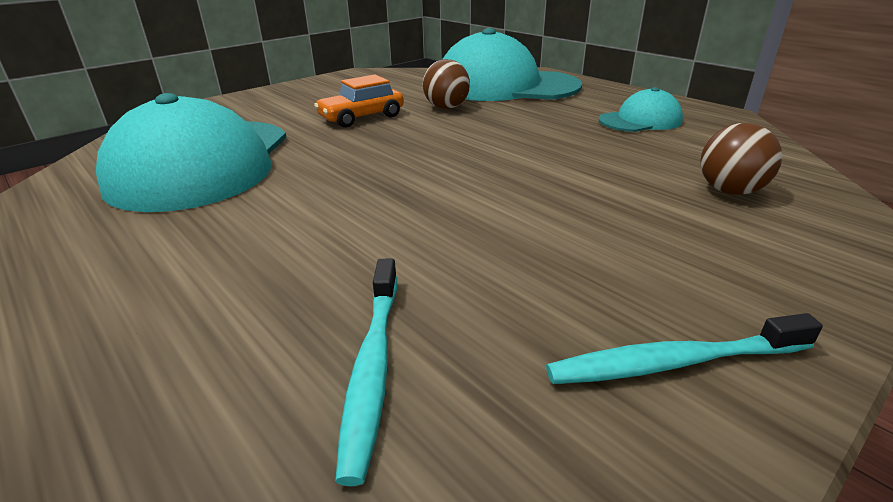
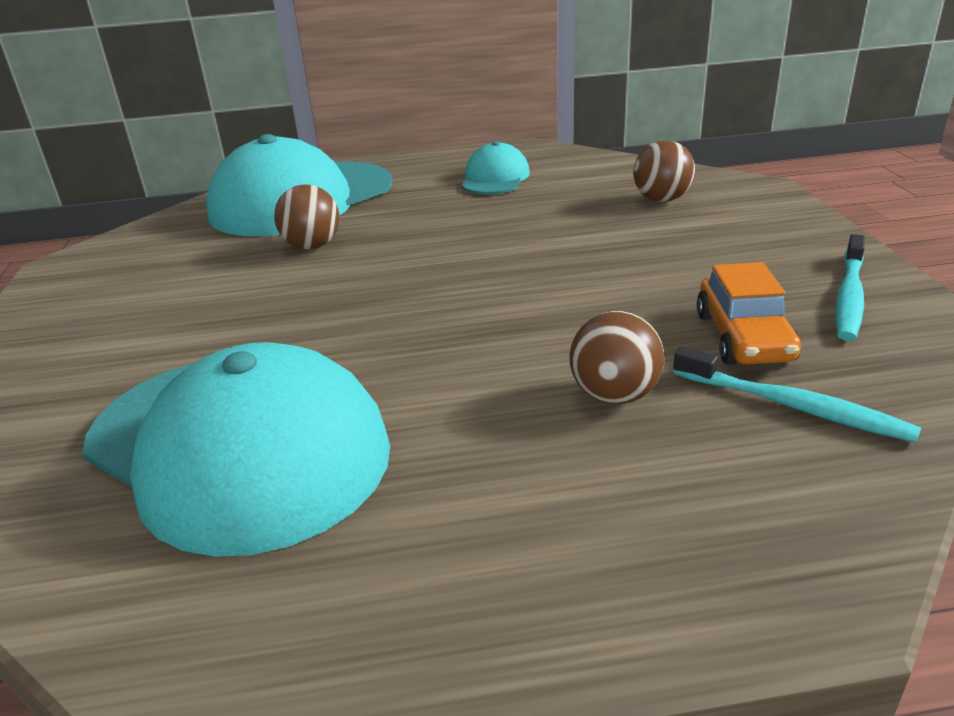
camera: 55 degrees left, 0 degrees up
(329, 262) = (614, 395): none -> brown ball
(361, 117) = (255, 301): orange car -> orange car (743, 337)

